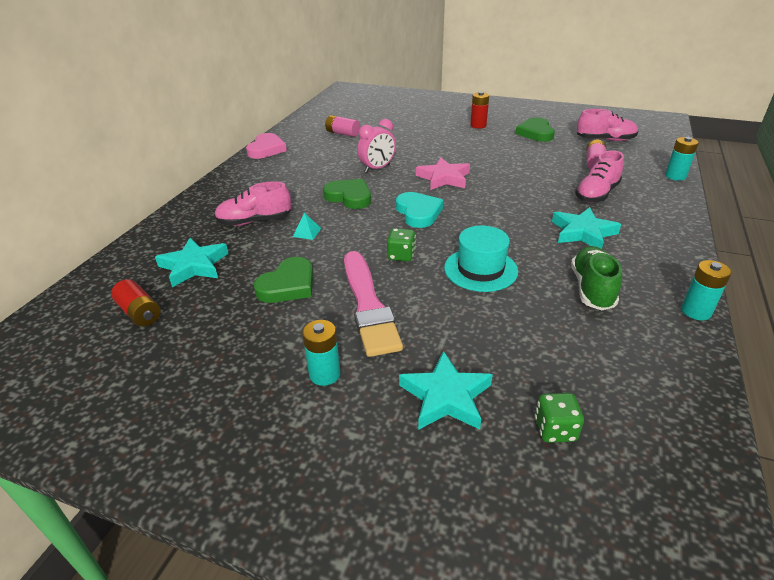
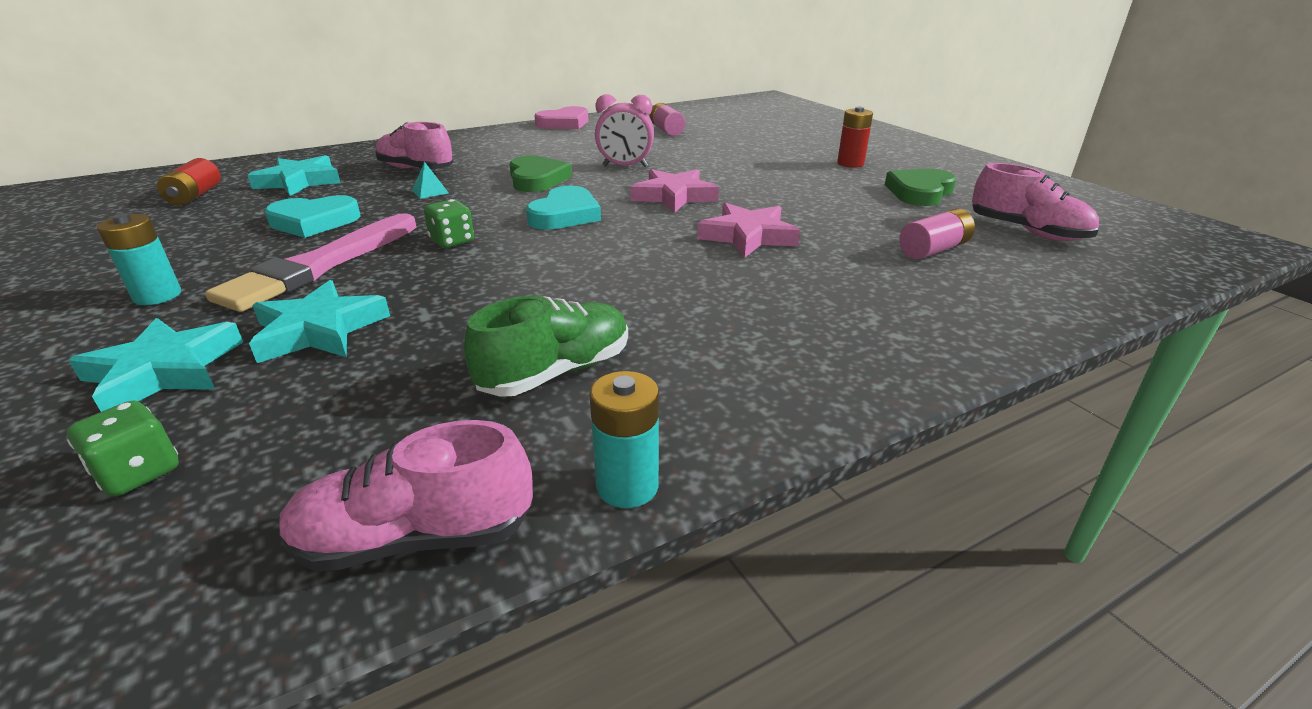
camera: 40 degrees right, 5 degrees down
(288, 285) = (314, 222): green heart -> turquoise heart
(480, 269) = (489, 288): turquoise hat -> none
(521, 187) = (748, 236): none -> pink star
(583, 232) = (708, 312): turquoise star -> turquoise star (319, 330)
(596, 194) = (843, 282): pink shoe -> pink shoe (415, 538)
(675, 176) = (1059, 315): turquoise battery -> none

